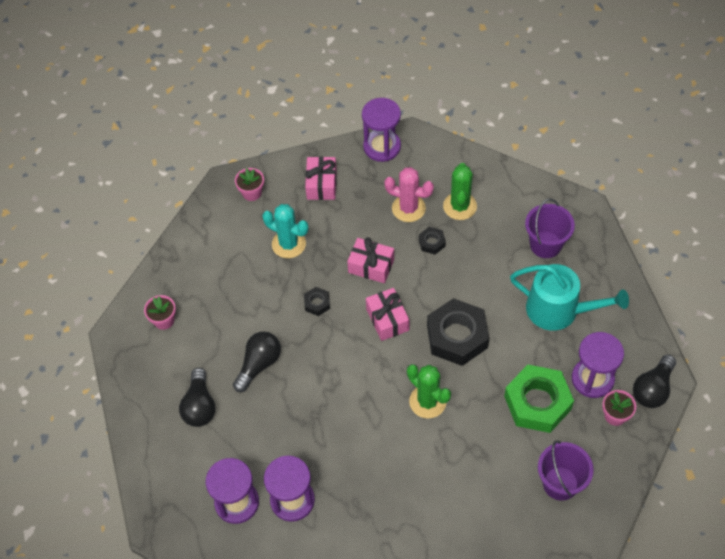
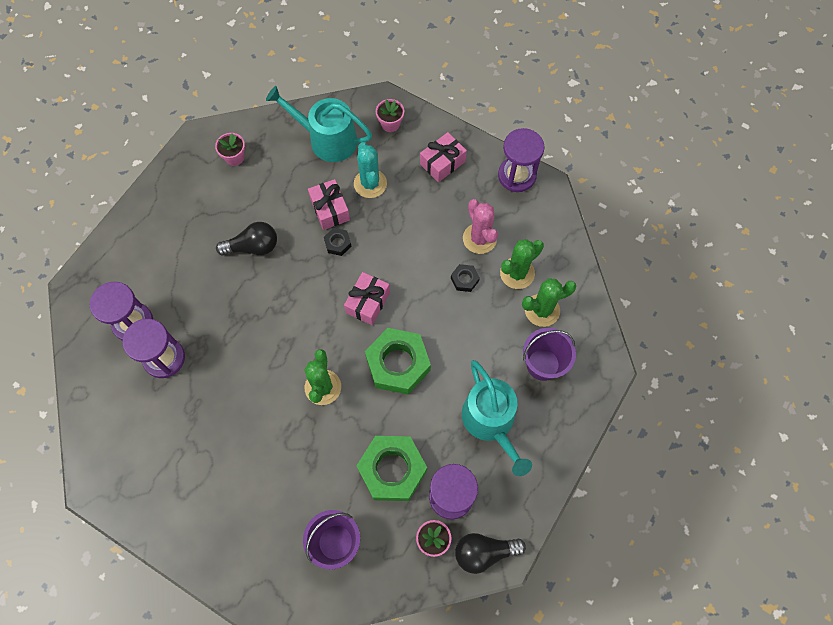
camera: 45 degrees right, 10 degrees up
(199, 406) = (187, 236): black light bulb -> none
(219, 244) = (327, 140): none -> turquoise watering can
(371, 266) = (403, 254): pink gift -> pink gift (330, 209)
(457, 336) = (398, 364): black nut -> green nut
(503, 213) = (542, 310): none -> green cactus

